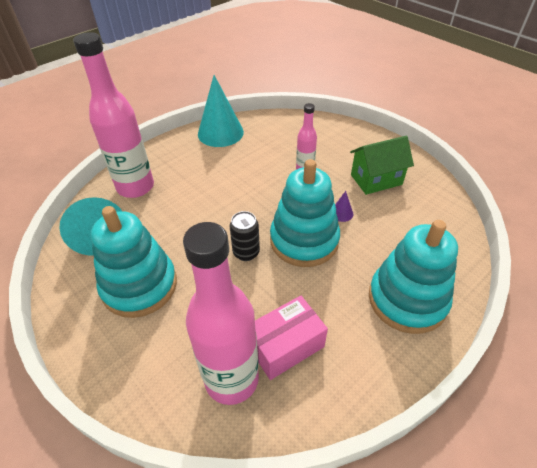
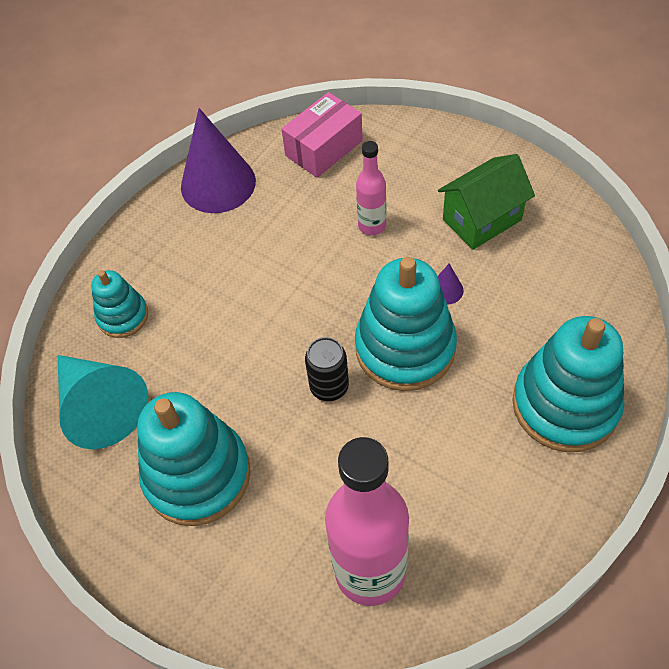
camera: 10 degrees left, 10 degrees up
(135, 187) = (123, 316): pink bottle -> turquoise stacking toy
(220, 133) = (218, 184): turquoise cone -> purple cone
(285, 345) = (424, 509): pink box -> pink box (324, 148)

